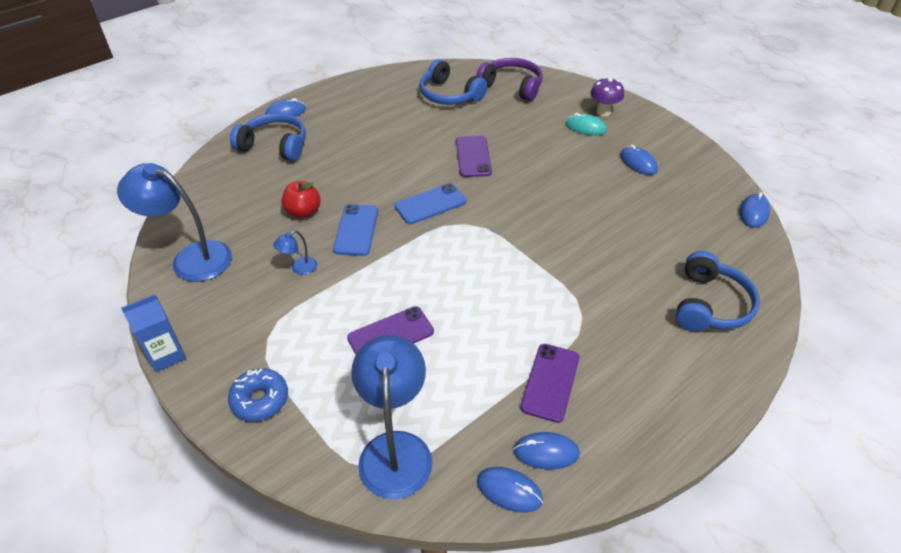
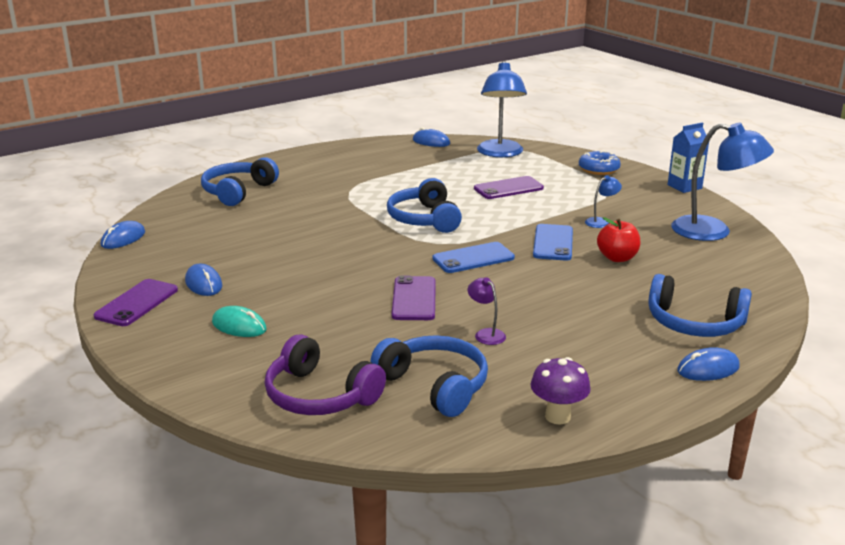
camera: 175 degrees left, 20 degrees down
(420, 130) = (486, 334): none -> purple lamp
(482, 262) = (425, 219): none -> blue headphones
(546, 452) = (404, 150): blue mouse -> none
(550, 382) = (389, 168): purple phone -> purple phone (136, 303)
(603, 112) = (194, 345): purple mushroom -> purple mushroom (557, 416)

